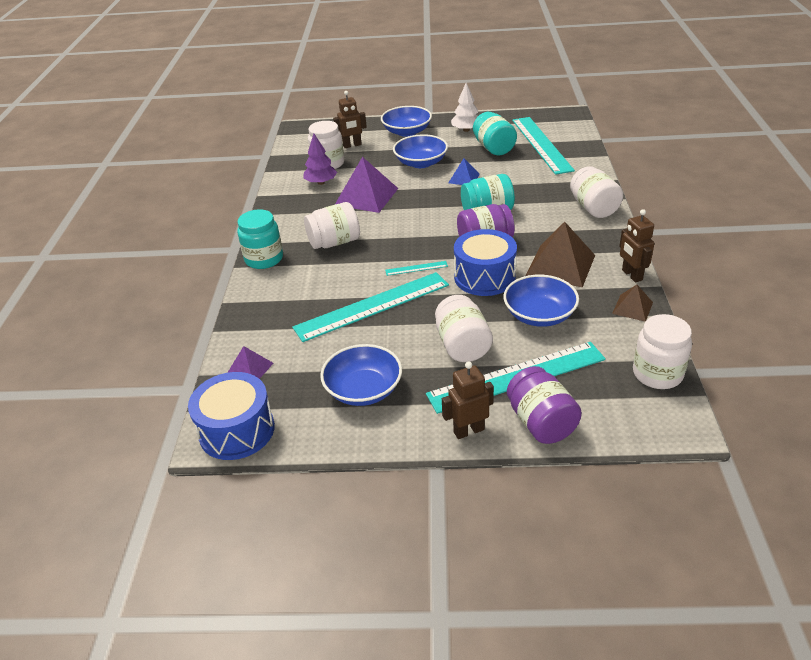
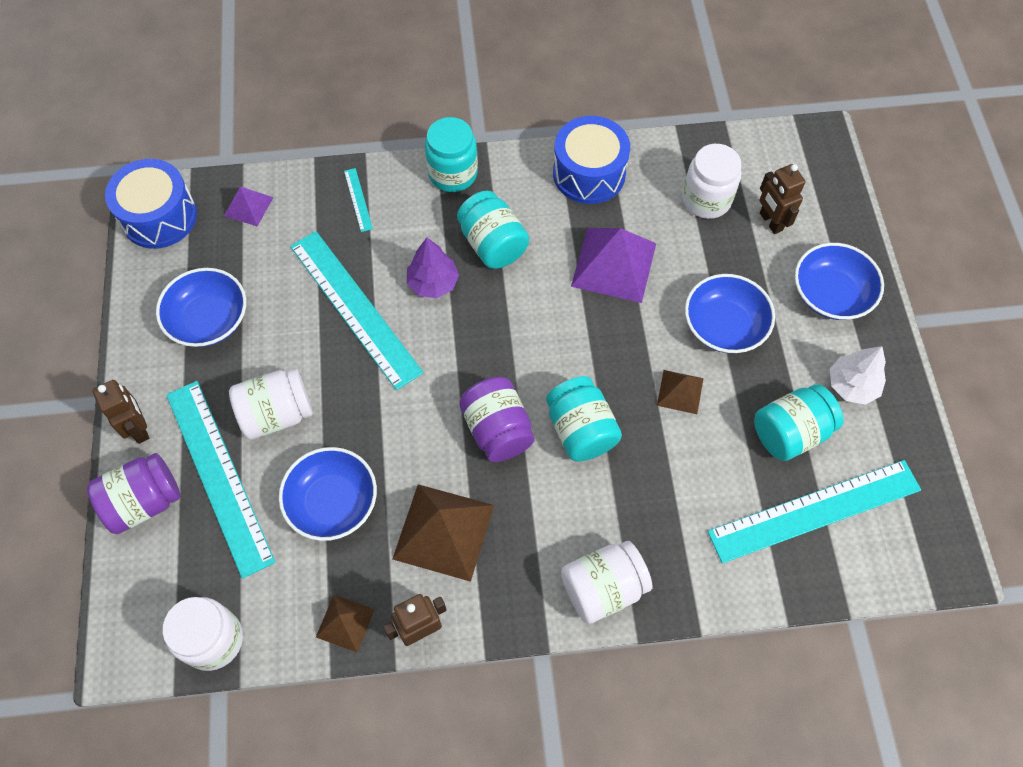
camera: 80 degrees right, 25 degrees up
(321, 182) = (648, 200): purple tree -> purple tree (433, 283)
(334, 242) = (492, 244): white jar -> turquoise jar
(416, 268) = (434, 348): turquoise ruler -> turquoise ruler (358, 199)
(464, 178) = (680, 392): blue pyramid -> brown pyramid
(484, 277) = (415, 433): blue drum -> blue drum (589, 173)

